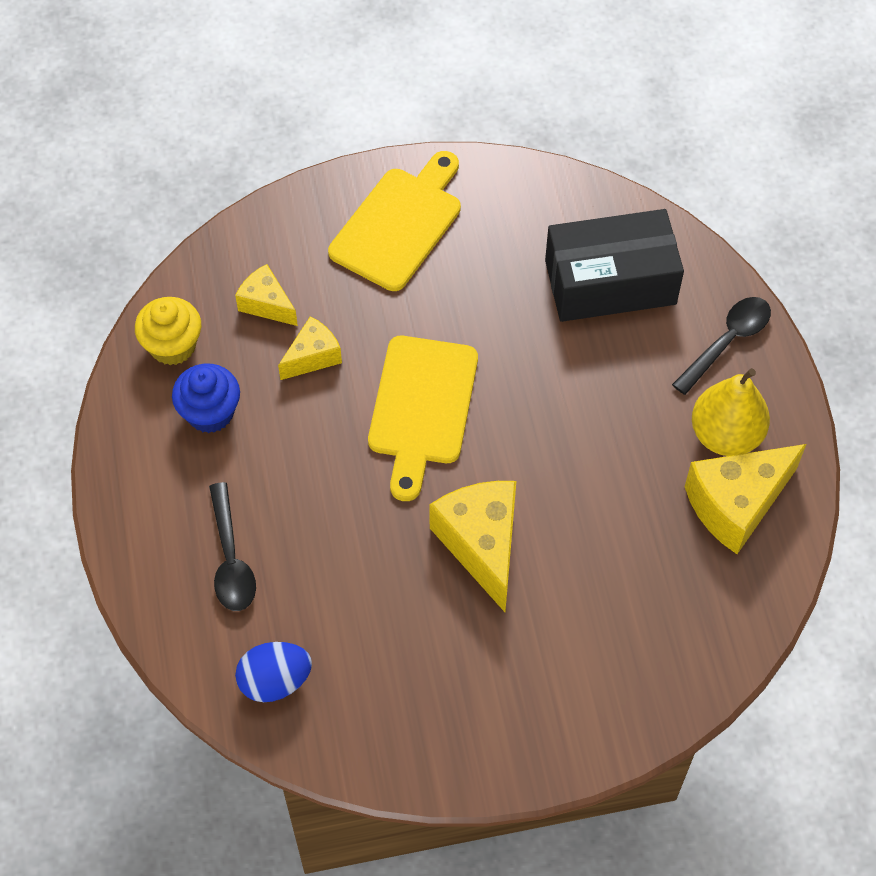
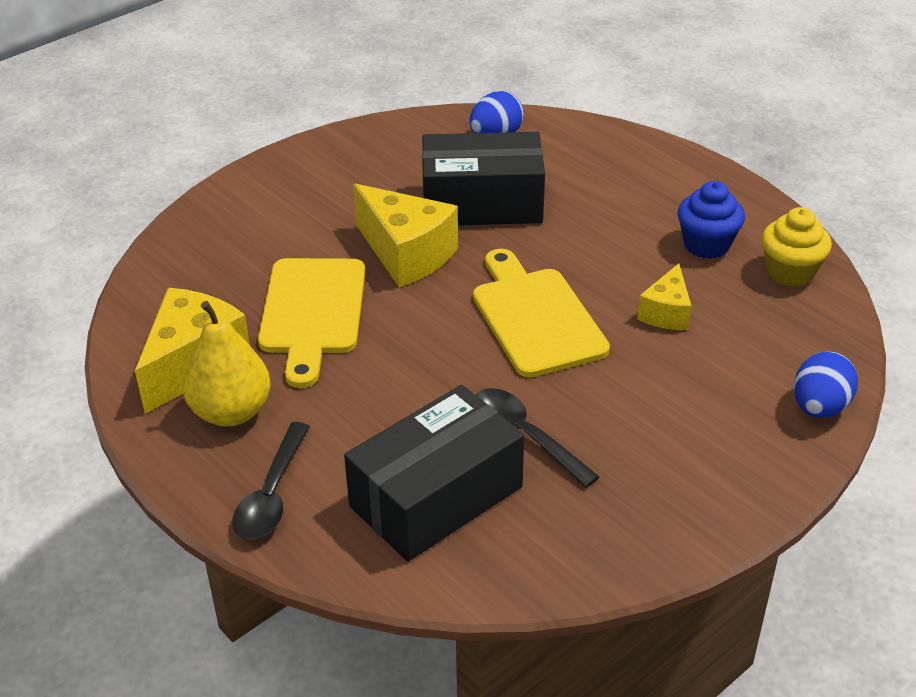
camera: 150 degrees right, 20 degrees down
(231, 558) = (593, 177): black spoon -> black spoon (525, 435)
(267, 304) = (749, 332): yellow cheese -> none
(283, 216) = (819, 407): none -> blue egg
(364, 579) = (482, 203): none -> black box
(399, 224) = (702, 452): yellow cutting board -> yellow cutting board (312, 312)

